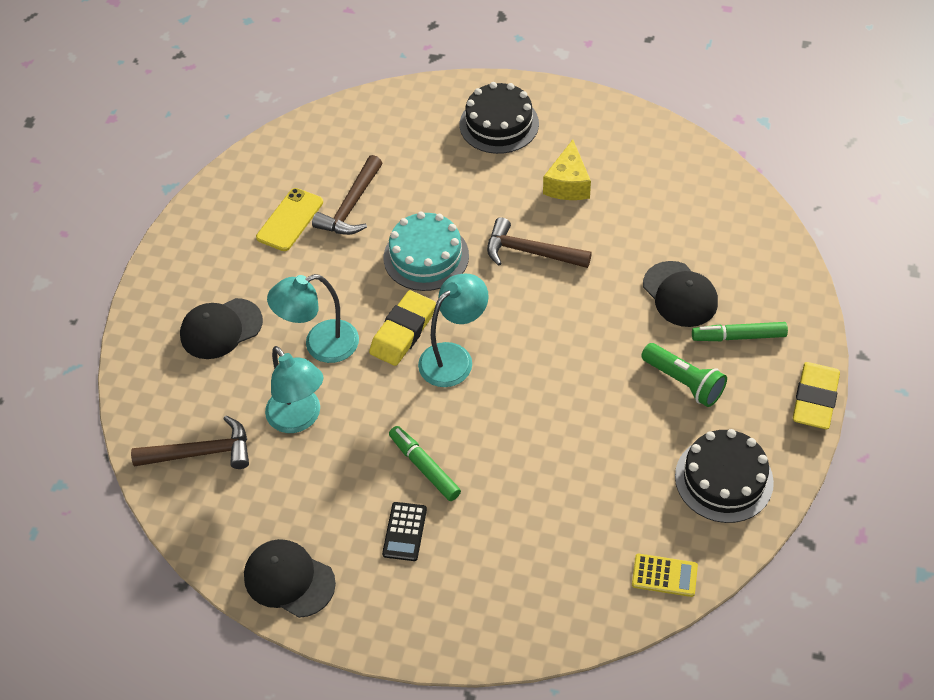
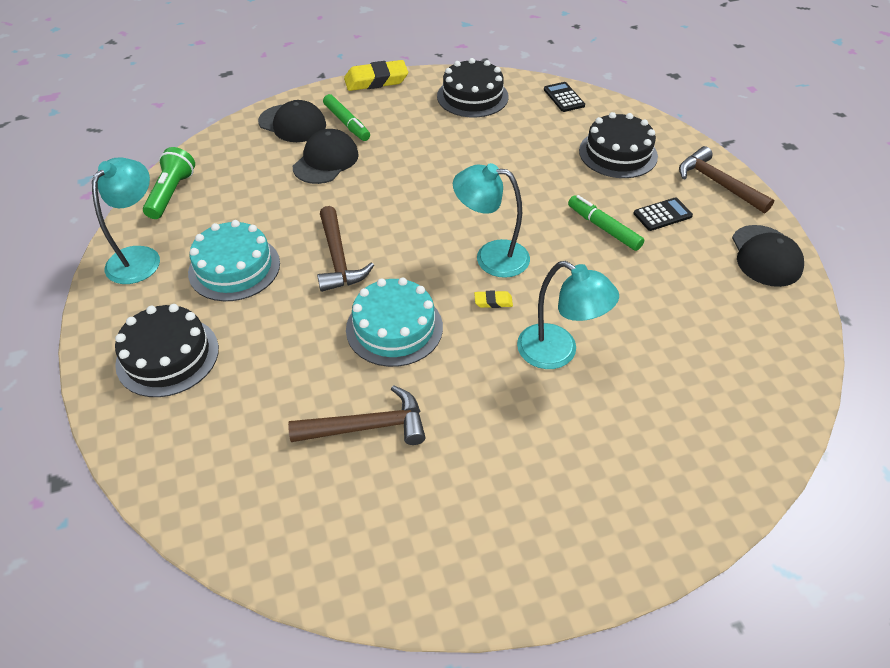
camera: 125 degrees left, 5 degrees down
(201, 452) = (741, 375): brown hammer -> brown hammer (717, 183)
(221, 329) = (613, 448): black cap -> black cap (292, 124)
(290, 220) = (425, 476): yellow phone -> none
(299, 419) = (641, 325): turquoise lamp -> turquoise lamp (140, 257)
(403, 332) = (493, 301): yellow eraser -> yellow eraser, size x0.46
(424, 467) = (603, 228): green marker -> green marker turned 120 degrees clockwise
(523, 560) = (618, 153): none -> black cake
(568, 184) = (234, 268): yellow cheese -> turquoise cake
(664, 575) = (563, 97): yellow calculator -> black calculator
(683, 382) = (409, 134): green flashlight -> green flashlight (171, 193)

